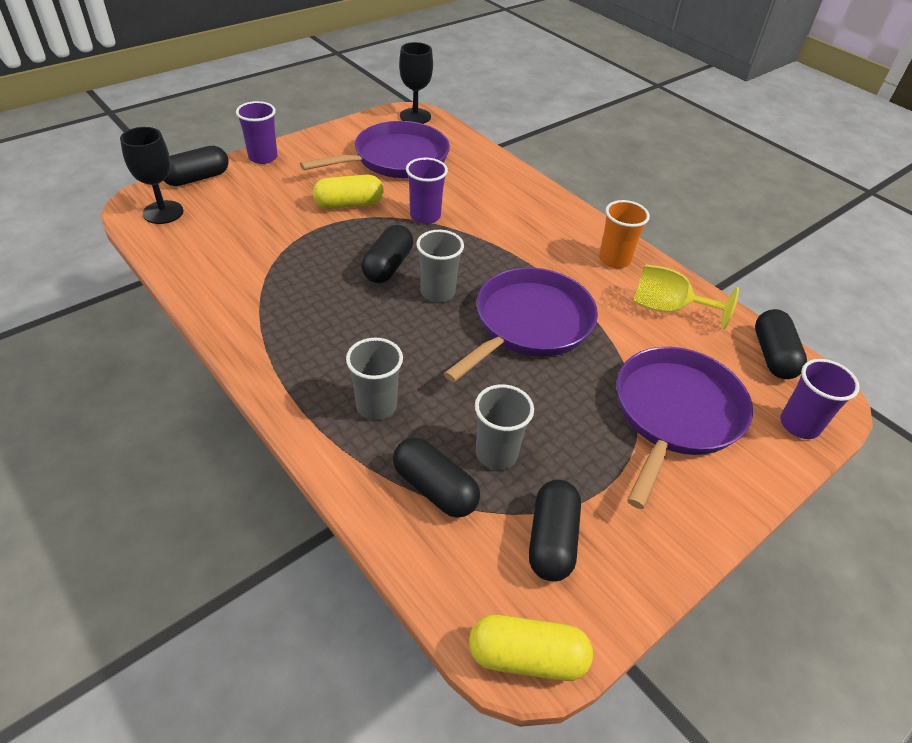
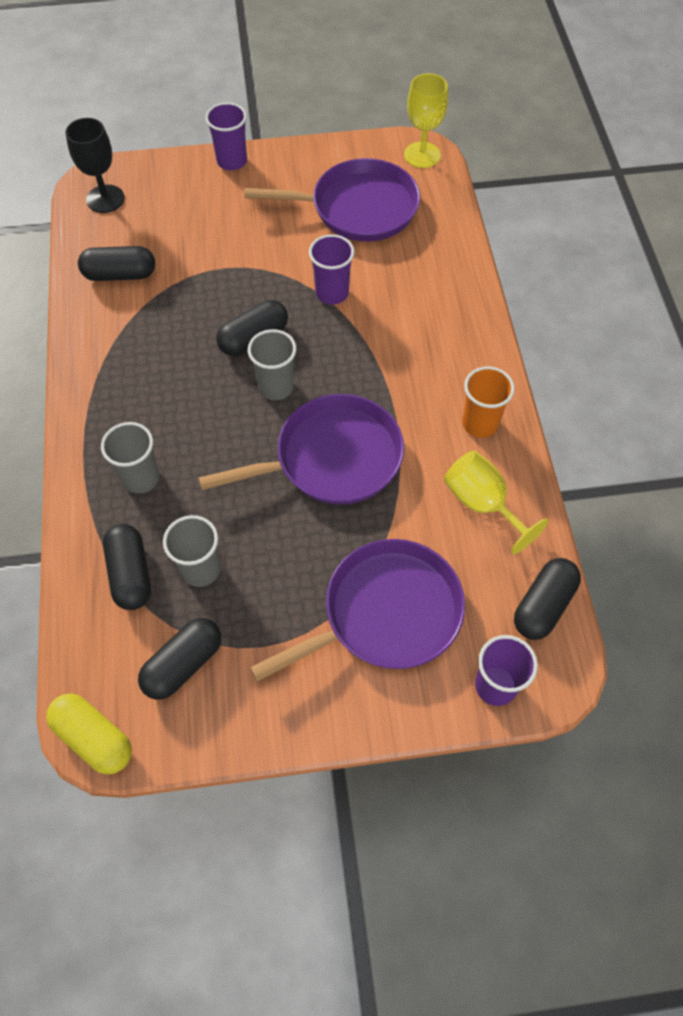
camera: 35 degrees right, 15 degrees up
(197, 178) = (157, 168): black capsule -> black capsule (120, 275)
(349, 204) = (271, 250): yellow capsule -> none
(415, 116) = (422, 155): black goblet -> yellow goblet

